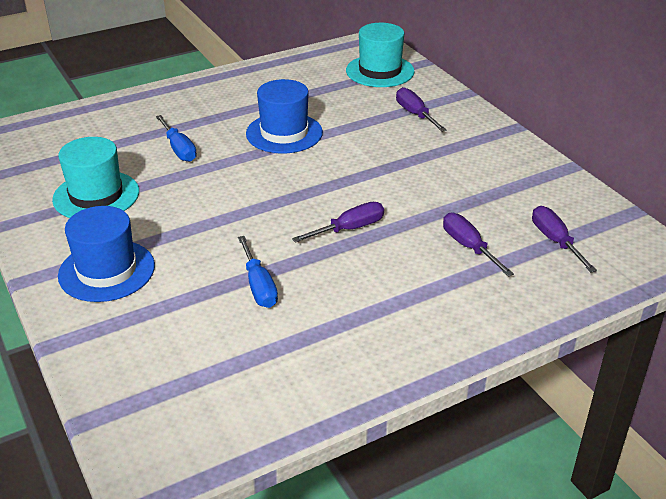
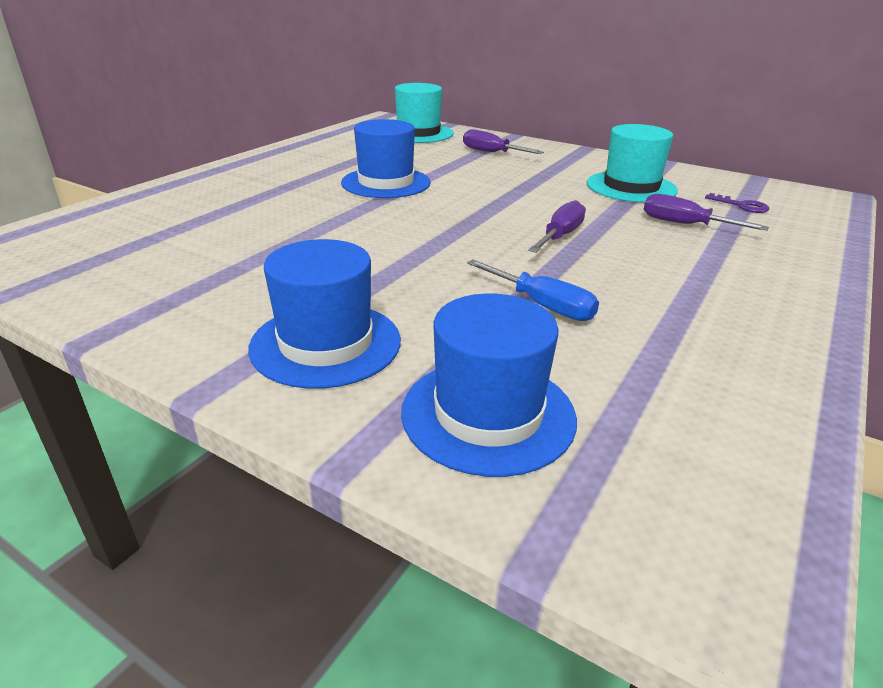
camera: 30 degrees left, 5 degrees down
(96, 195) = (218, 273): turquoise hat -> turquoise hat (631, 187)
(142, 346) = (488, 414): none -> blue hat
(179, 149) = (281, 213): blue screwdriver -> none
(555, 241) = (741, 205): purple screwdriver -> purple key

